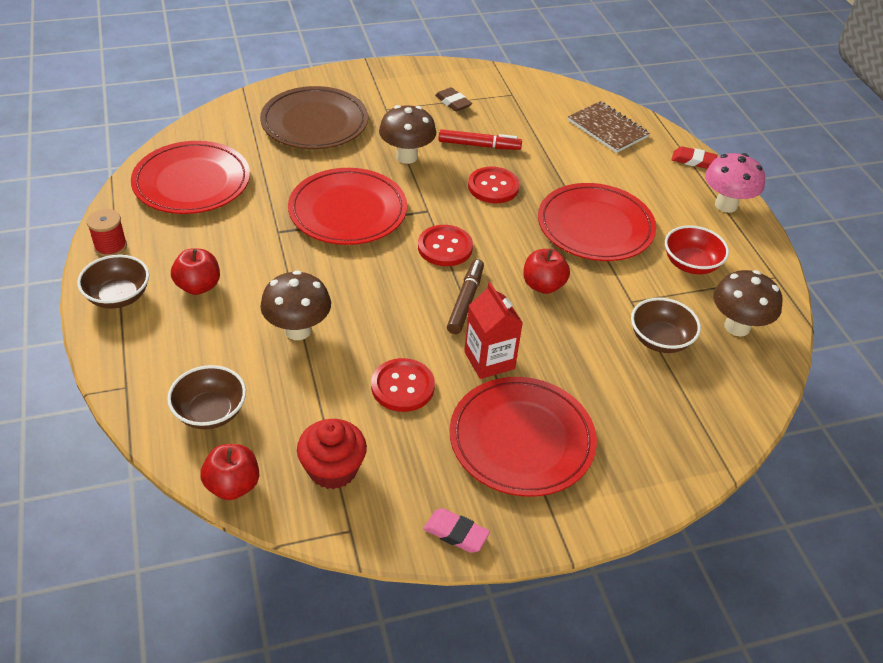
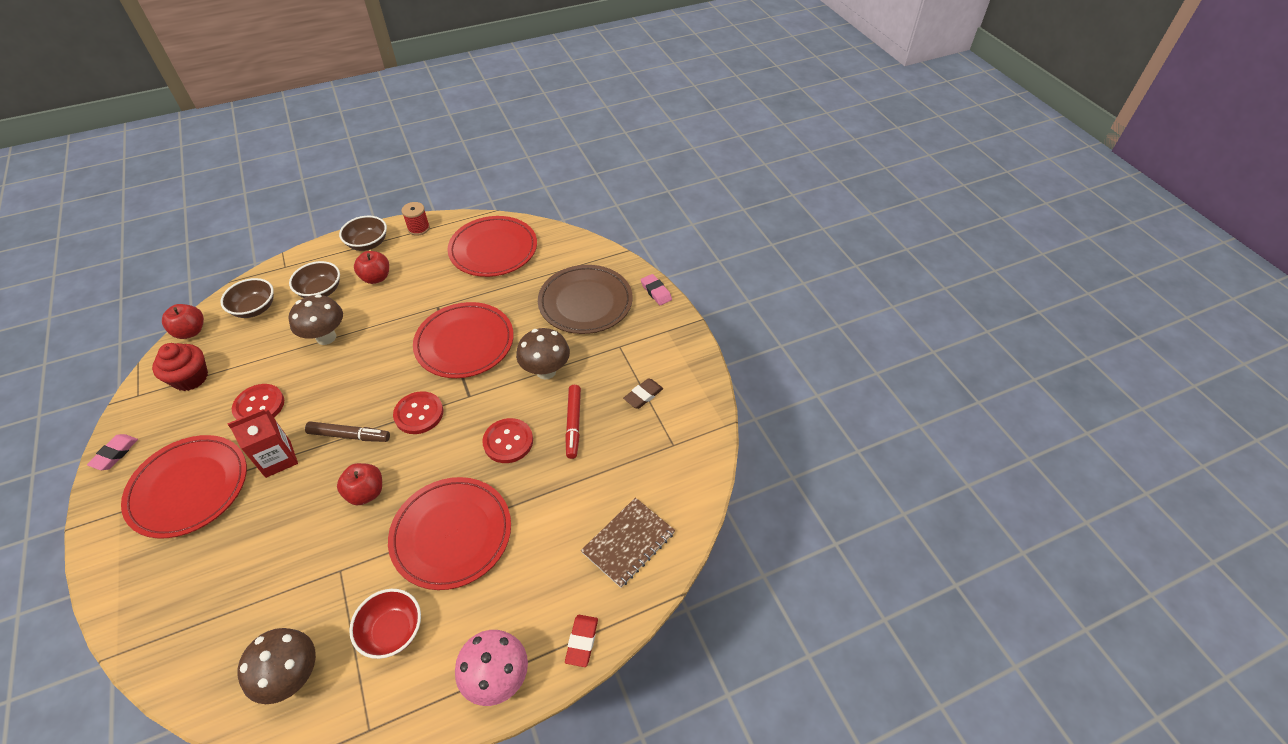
camera: 85 degrees right, 5 degrees up
(316, 78) = (656, 292): none -> pink eraser
(660, 340) = (284, 596): brown bowl -> brown bowl (321, 291)

